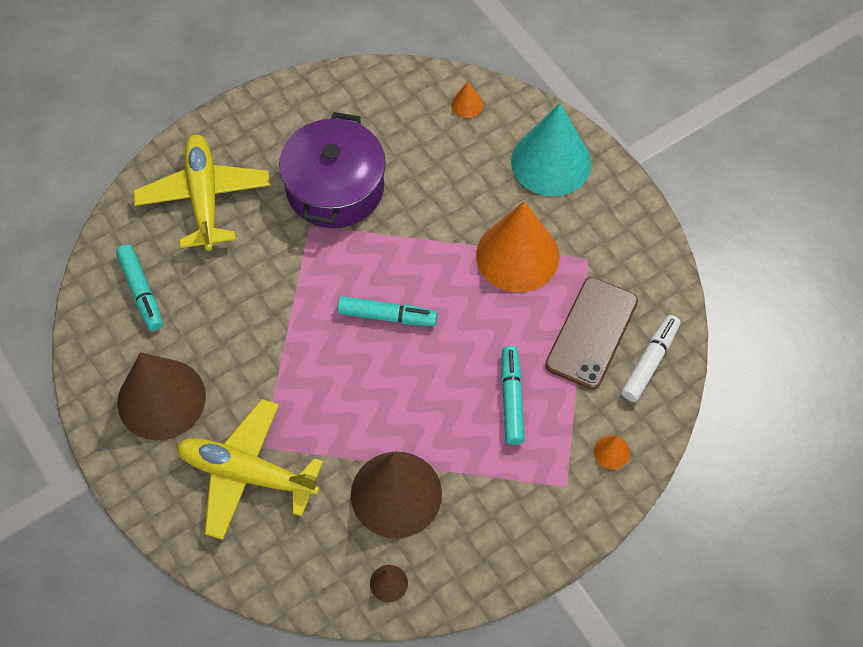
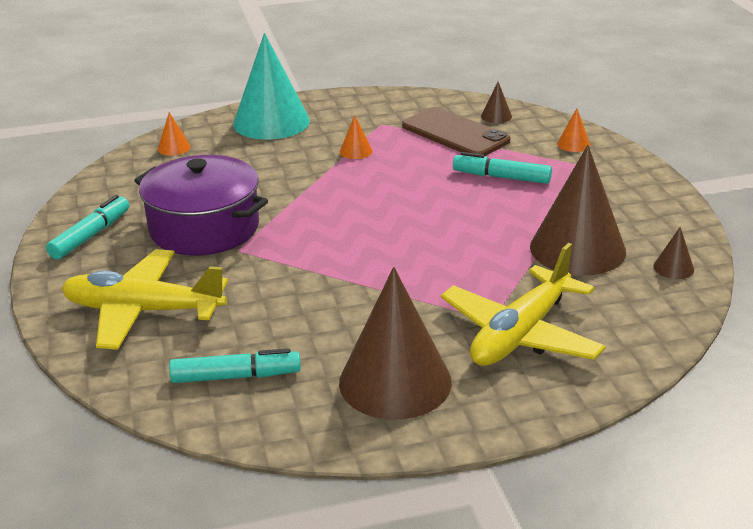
camera: 70 degrees left, 30 degrees down
(387, 316) = (376, 223): turquoise marker -> turquoise marker (90, 235)
(517, 255) = (356, 151): orange cone -> orange cone, size x0.41
(649, 362) = (496, 116): white marker -> brown cone

